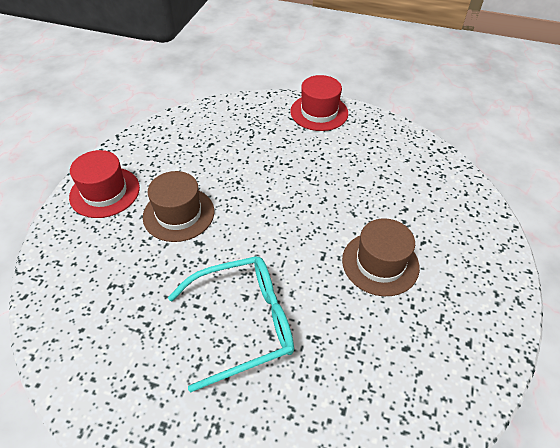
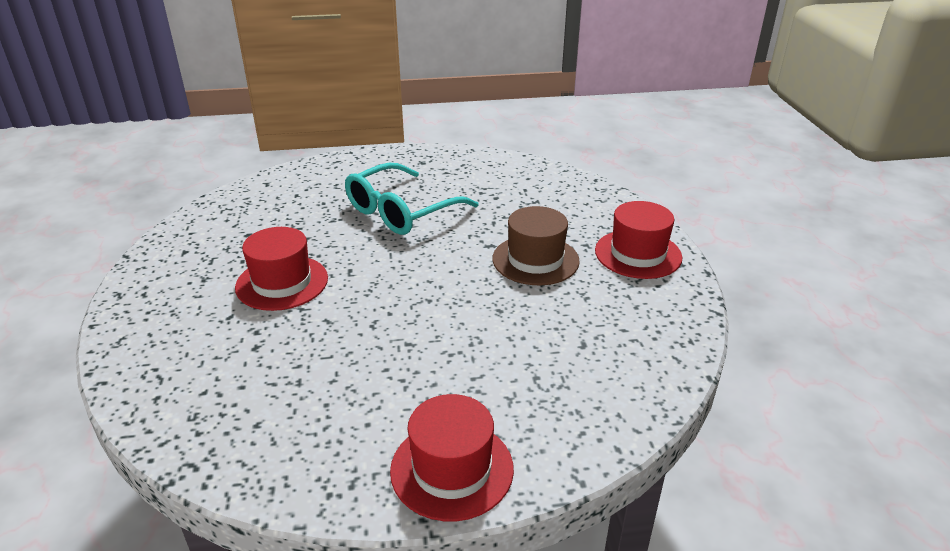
camera: 155 degrees right, 15 degrees down
(380, 263) = (282, 282): brown hat -> red hat

